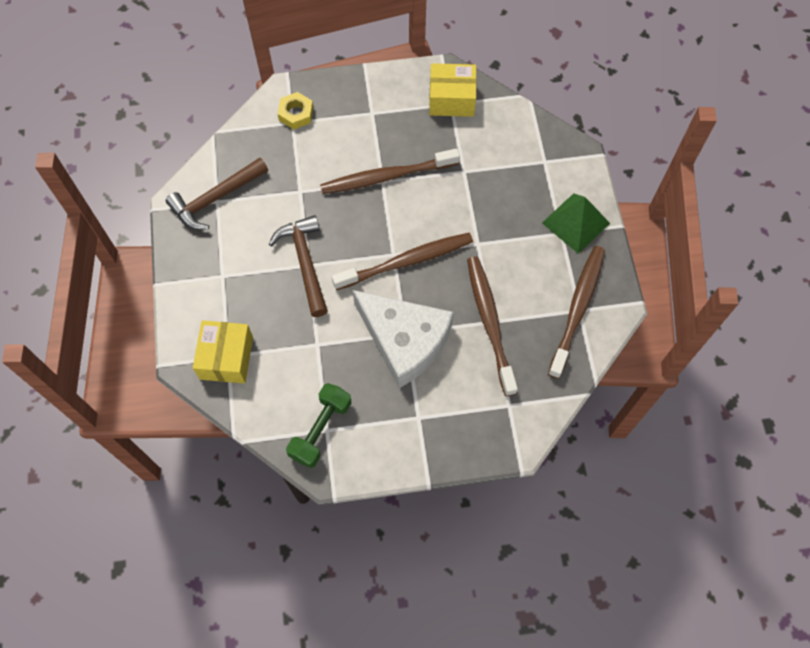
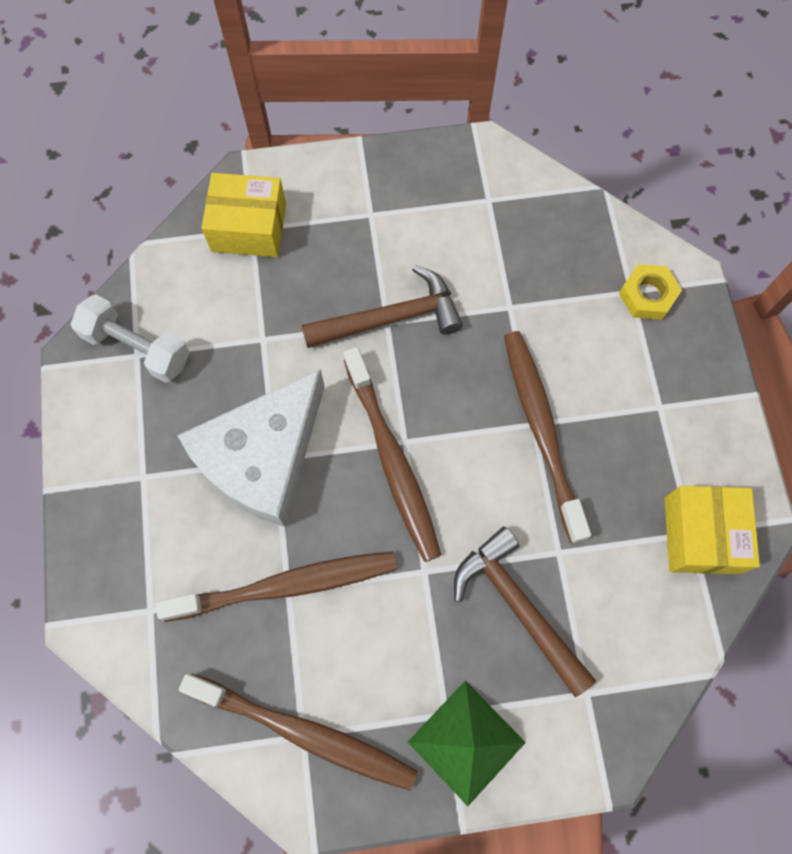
camera: 90 degrees right, 5 degrees up
(215, 199) = (492, 197): brown hammer -> brown hammer (518, 606)
(320, 430) = (137, 347): green dumbbell -> white dumbbell

